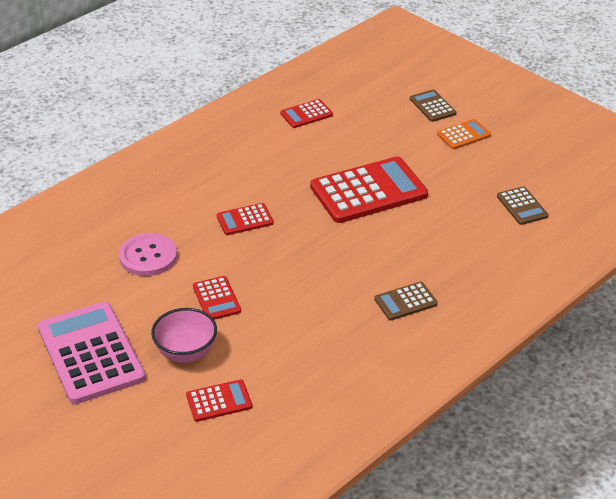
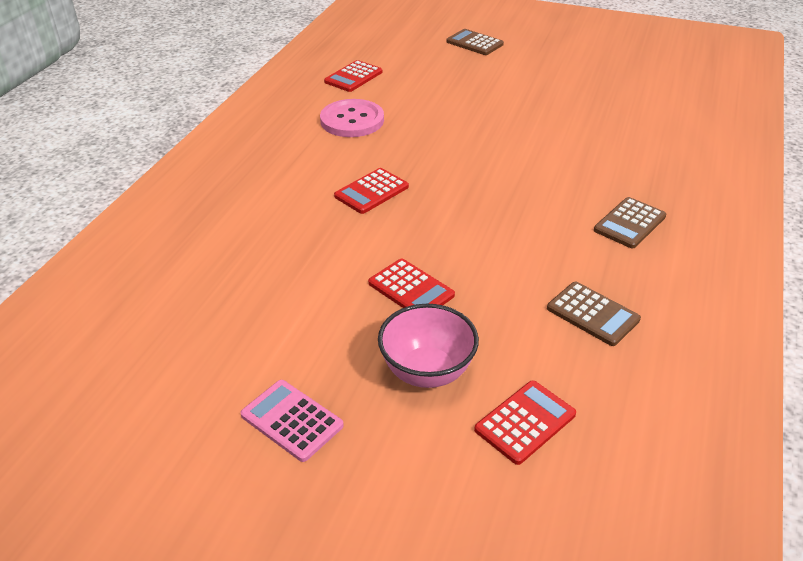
camera: 25 degrees left, 0 degrees up
(91, 353) = (292, 420): pink calculator -> pink calculator, size x0.48
(148, 256) = (282, 266): pink button -> pink button (352, 120)
(368, 191) = (483, 128): red calculator -> none
(463, 135) = (528, 59): orange calculator -> none
(522, 206) = (645, 103): brown calculator -> brown calculator (592, 314)

